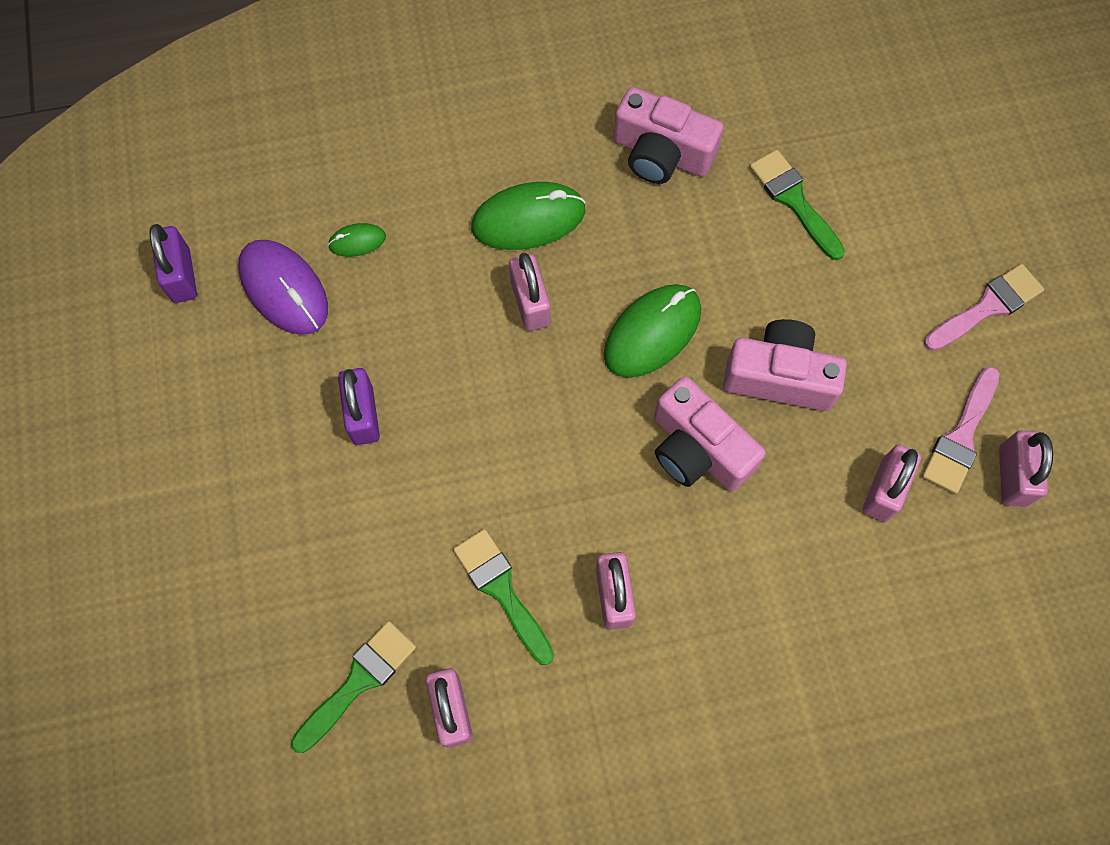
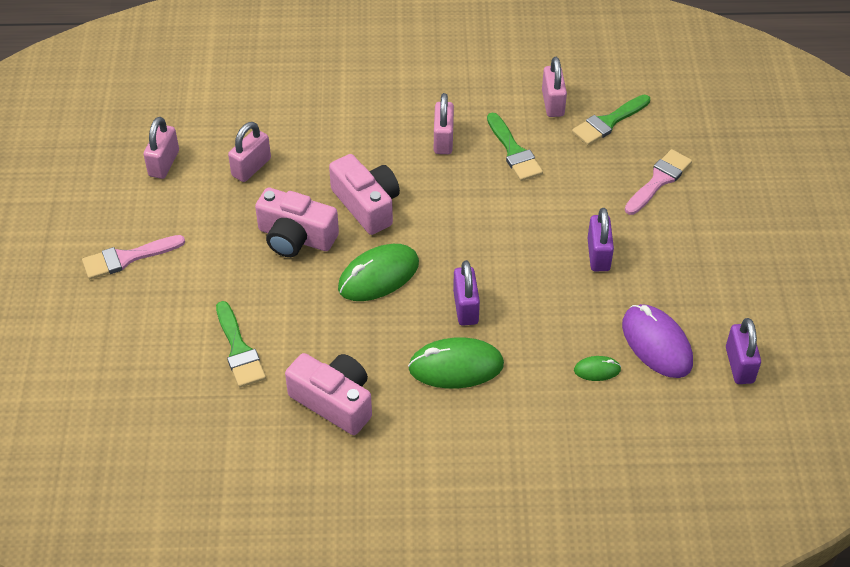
camera: 170 degrees left, 20 degrees down
(530, 303) = (465, 307): pink padlock -> purple padlock
(960, 436) = (186, 188): pink brush -> pink brush (659, 180)

